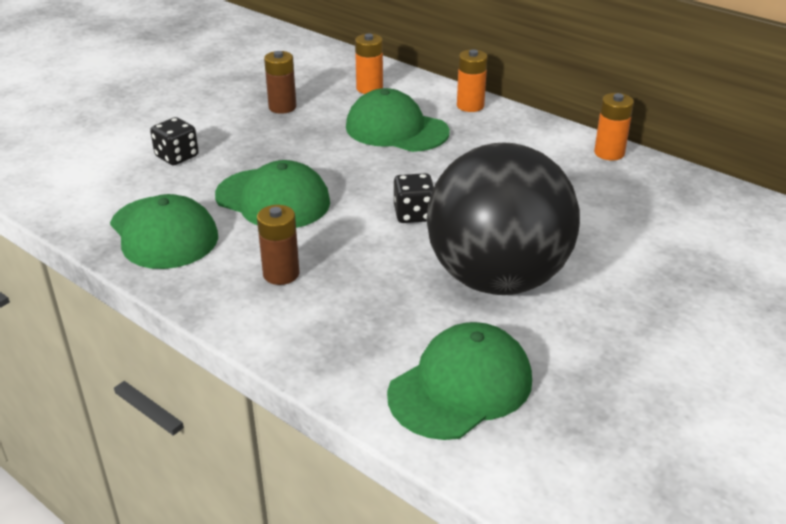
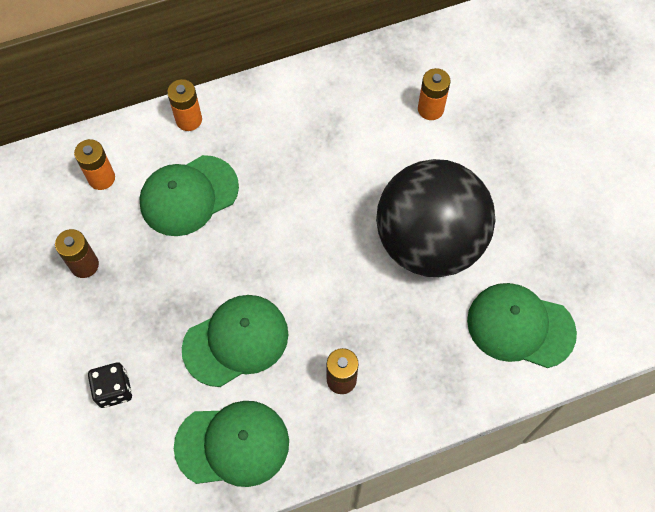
camera: 60 degrees left, 30 degrees up
(414, 214) = (321, 251): black dice -> none
(460, 387) = (520, 326): green cap -> green cap turned 60 degrees counterclockwise
(609, 153) = (324, 73): orange battery -> orange battery (430, 109)

